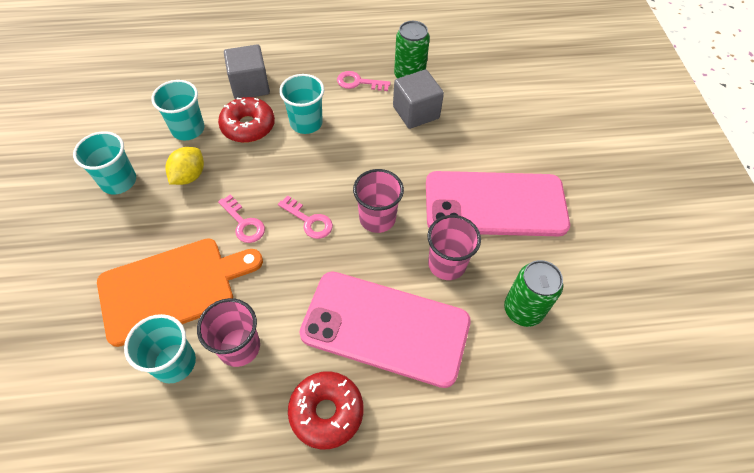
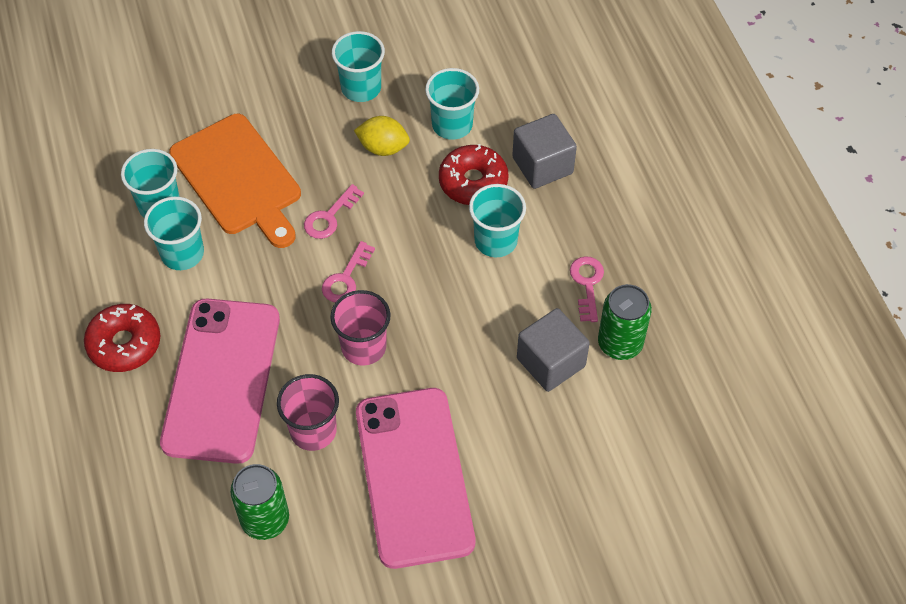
camera: 80 degrees right, 0 degrees up
(239, 347) = (182, 253): pink cup -> turquoise cup

